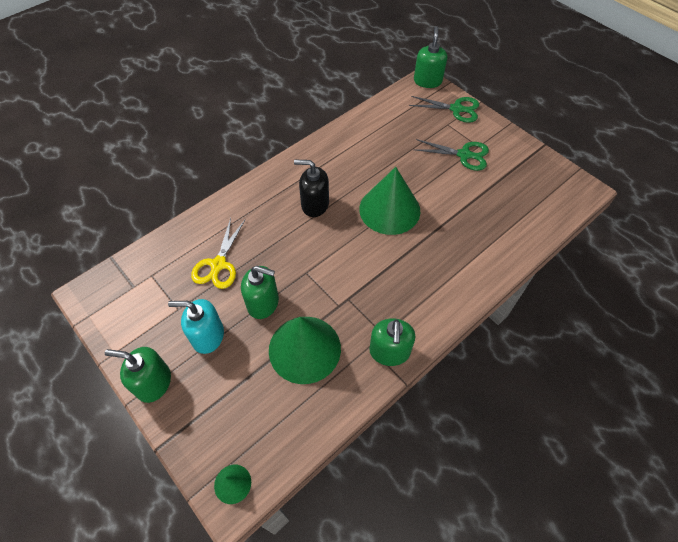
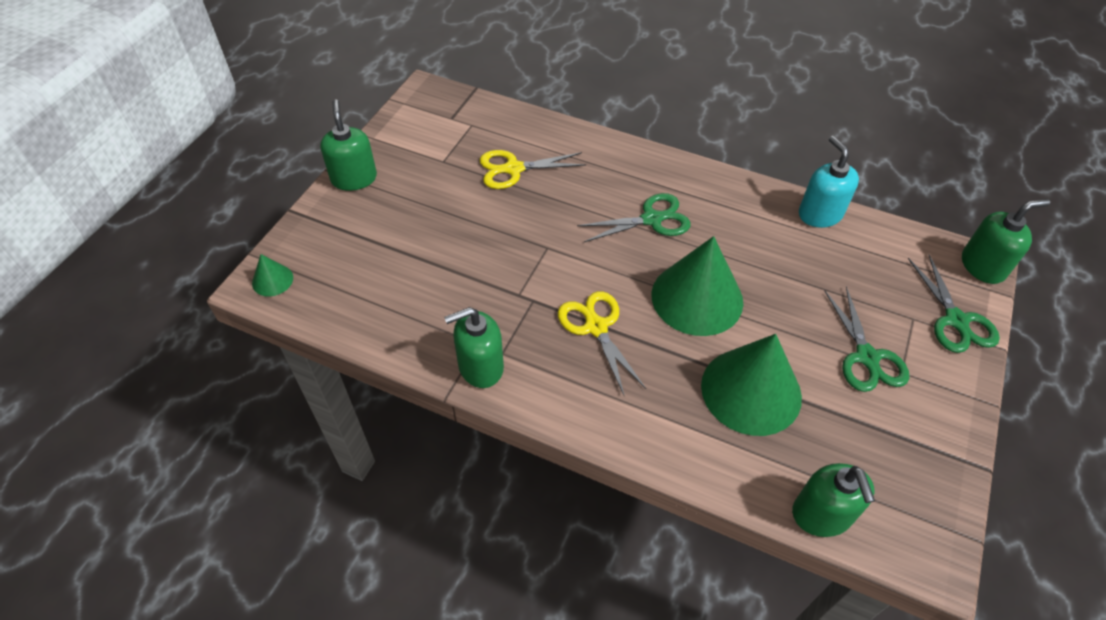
camera: 65 degrees right, 5 degrees down
(207, 336) = (423, 196): turquoise soap dispenser -> turquoise soap dispenser (820, 214)
(263, 303) = (485, 225): green soap dispenser -> green soap dispenser (821, 514)
(304, 349) = (446, 283): green cone -> green cone (751, 391)
(314, 204) = (651, 219): black soap dispenser -> green scissors
(387, 271) = (596, 327): none -> yellow scissors

